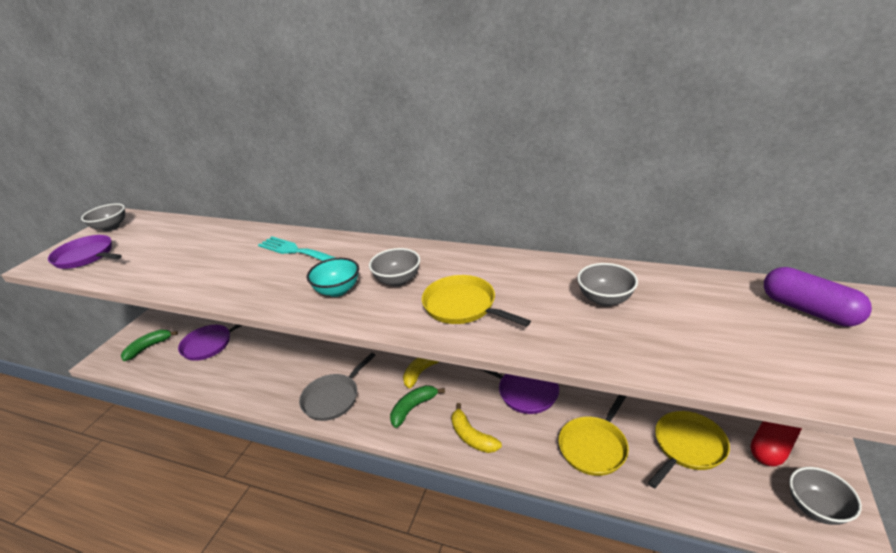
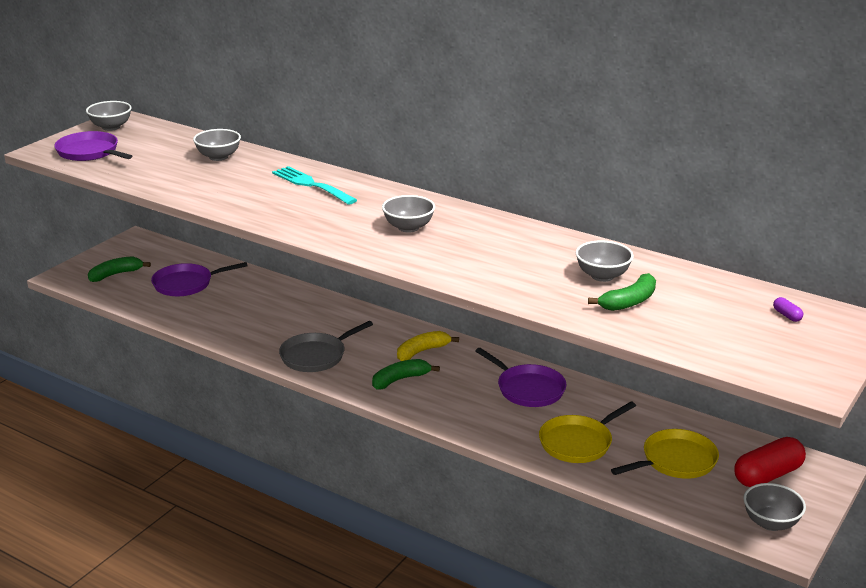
camera: 10 degrees right, 5 degrees down
(208, 239) = (218, 157): none -> grey bowl
(337, 290) = (346, 225): turquoise bowl -> none
(462, 306) = (463, 258): yellow pan -> none
(472, 436) = (453, 412): yellow banana -> none
(651, 327) = (629, 302): none -> green banana
(808, 310) = (787, 315): purple capsule -> purple capsule, size x0.41

